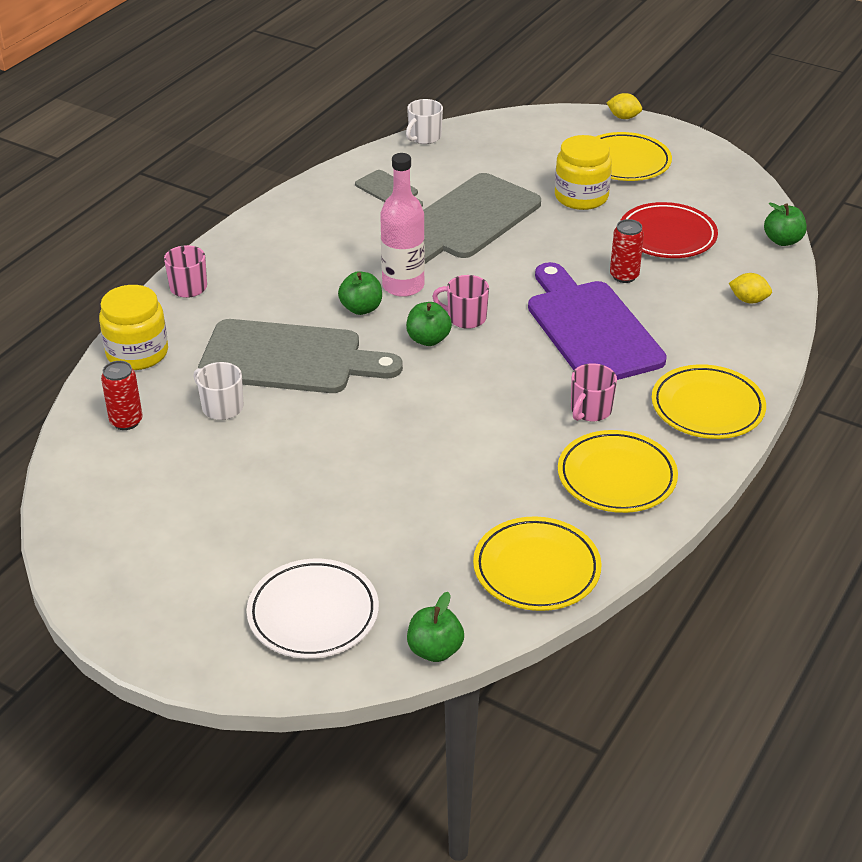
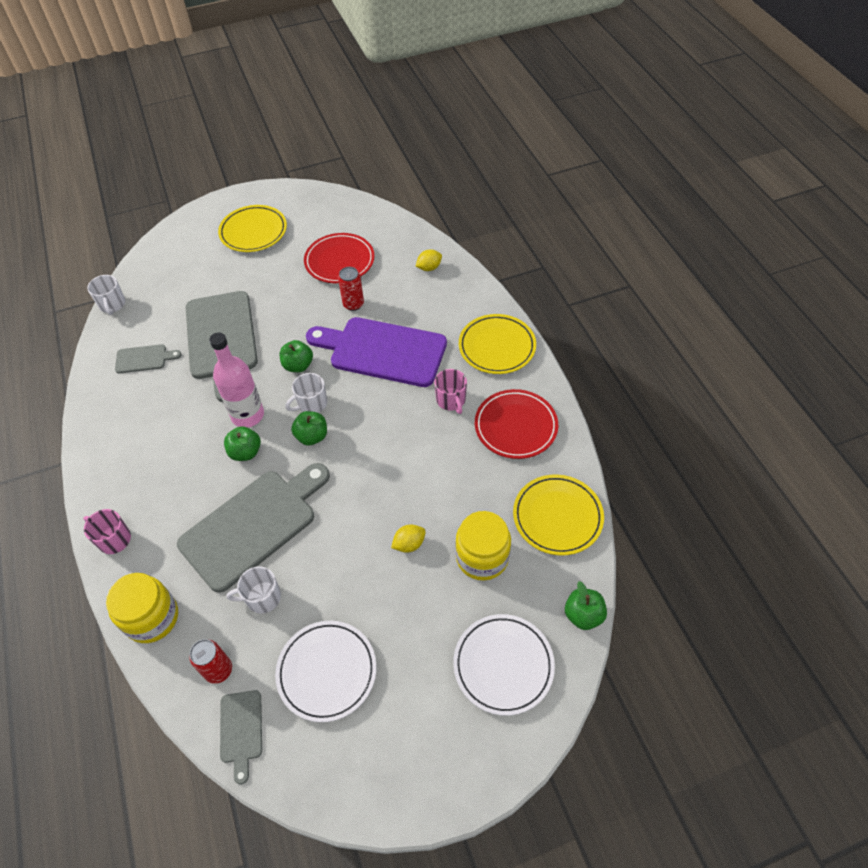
camera: 50 degrees left, 15 degrees up
(83, 467) = (241, 730): none -> grey cutting board
(188, 490) = (327, 672): none -> white plate
(465, 318) = (311, 404): pink mug -> white mug
(581, 197) = (262, 273): yellow jar -> yellow jar (482, 557)
(616, 477) = (515, 426): yellow plate -> red plate
(623, 117) = (212, 203): yellow lemon -> yellow lemon (409, 544)
(782, 240) = (396, 219): green apple -> green apple (298, 365)

